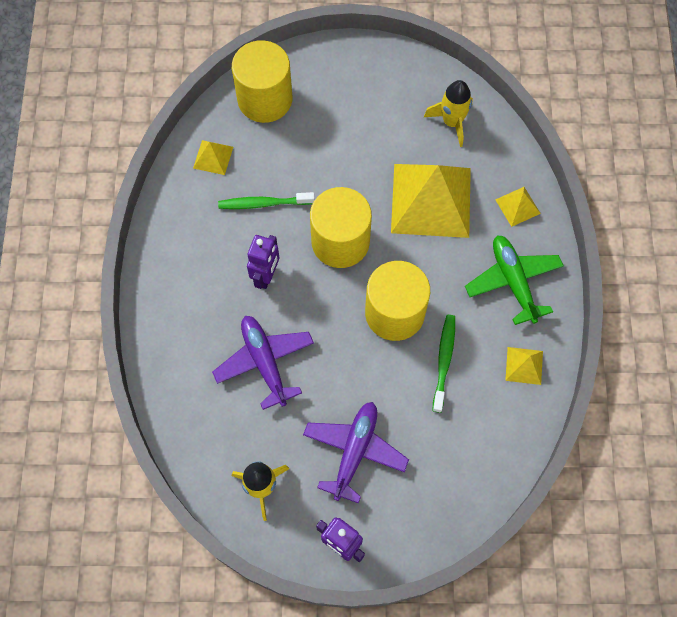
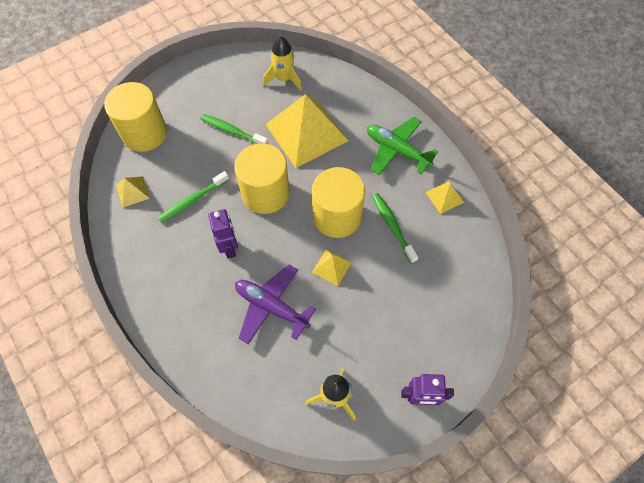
camera: 35 degrees left, 5 degrees down
(354, 151) = (232, 131): none -> green toothbrush
(354, 451) = (380, 326): purple plane -> none
(517, 206) = (364, 105): yellow pyramid -> yellow pyramid (331, 267)

